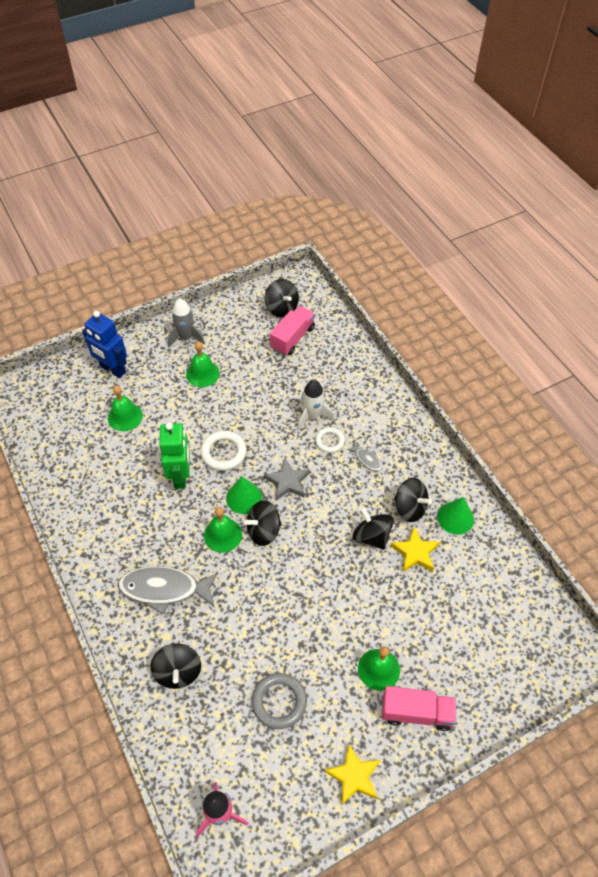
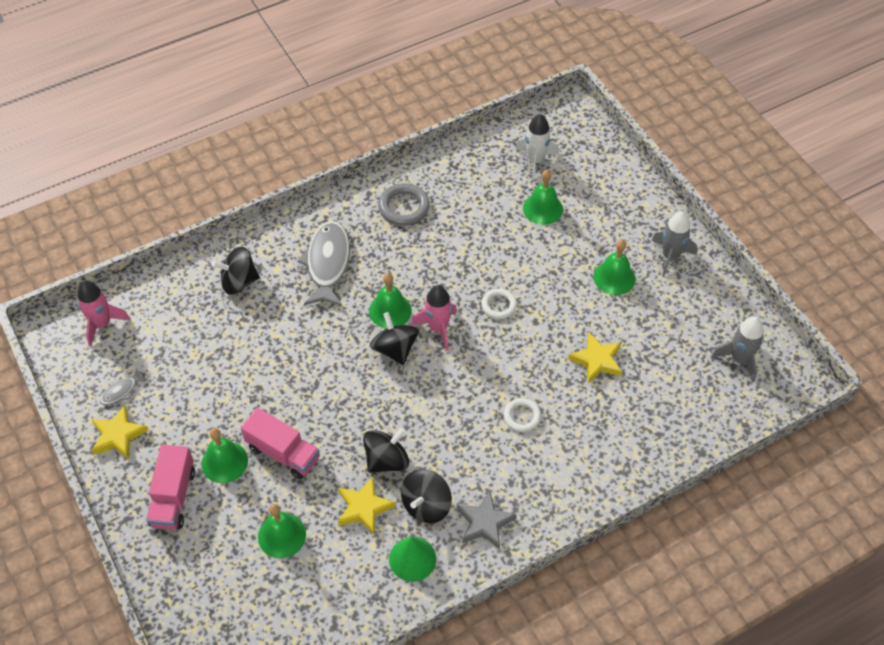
camera: 90 degrees right, 0 degrees up
(112, 369) = (609, 190): blue robot -> none
(181, 476) = (465, 267): green robot -> none
(223, 452) = (498, 305): white ring -> white ring, size x0.65
(244, 497) = (438, 328): green cone -> pink rocket
(279, 390) = (597, 360): none -> yellow star
(279, 702) = (199, 369): grey ring -> grey ring (404, 207)
(281, 308) = (739, 359): black spinning top -> grey rocket
(287, 482) = (460, 371): grey star -> grey star (484, 522)
(292, 338) = (687, 373): pink truck -> pink truck (283, 453)
(312, 416) = (559, 397): white rocket -> white rocket (535, 161)
(367, 459) = (496, 458): grey fish -> grey fish (121, 391)
(445, 615) = (282, 535): none -> green bell

